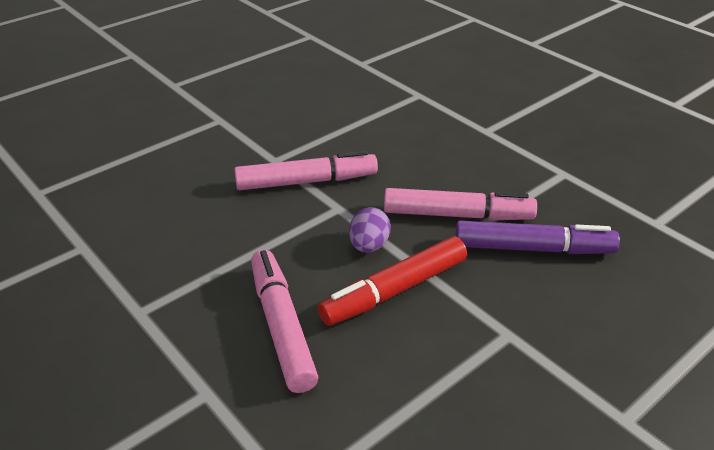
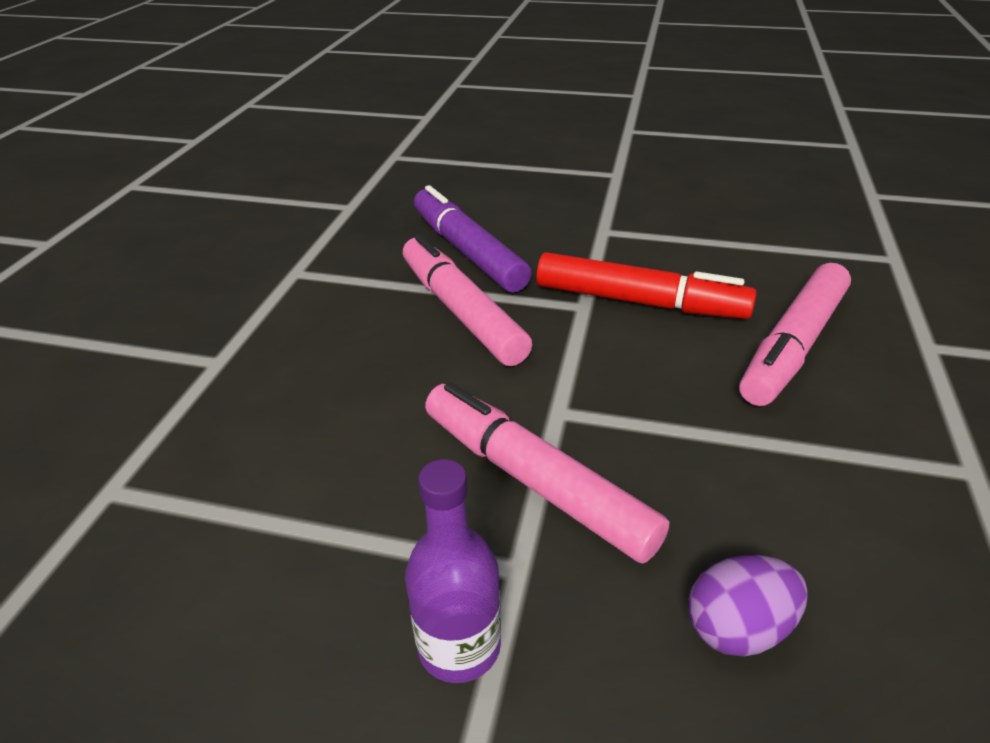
camera: 125 degrees left, 0 degrees up
(264, 138) = (459, 646): none -> purple bottle
(369, 246) = (597, 349): purple egg -> purple egg (737, 627)

